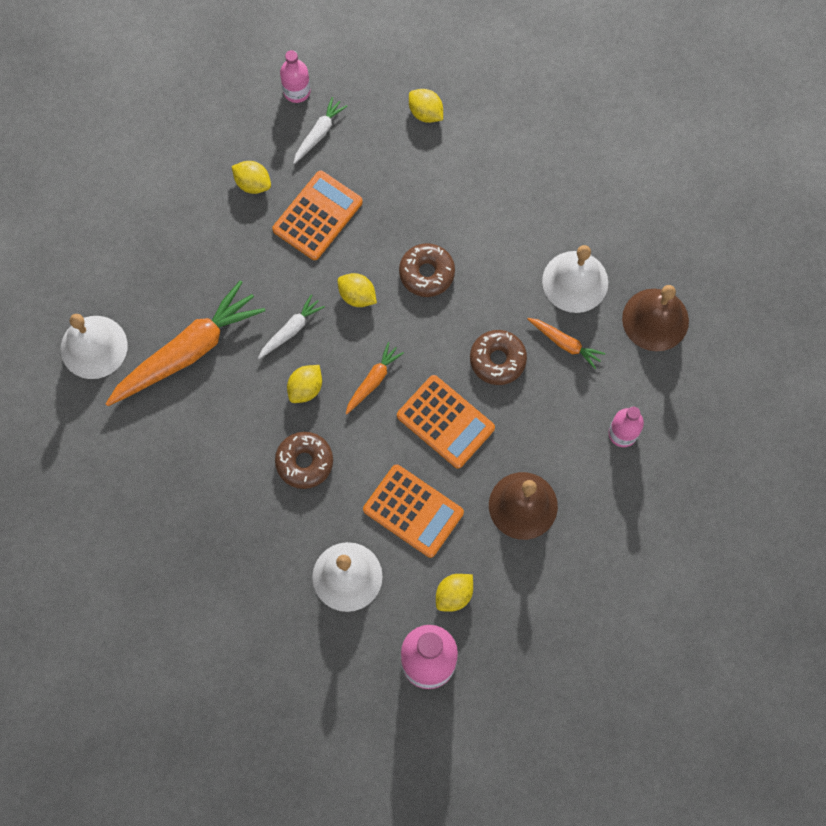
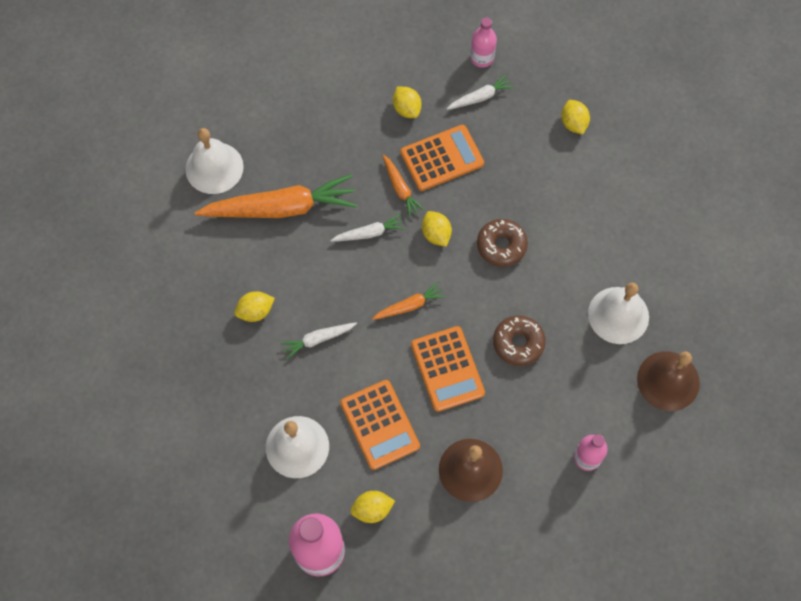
camera: 30 degrees right, 5 degrees down
(304, 462) = (318, 339): brown donut -> white carrot
(305, 388) = (353, 283): yellow lemon -> yellow lemon (255, 311)
(565, 343) = (581, 360): orange carrot -> orange carrot (400, 189)

